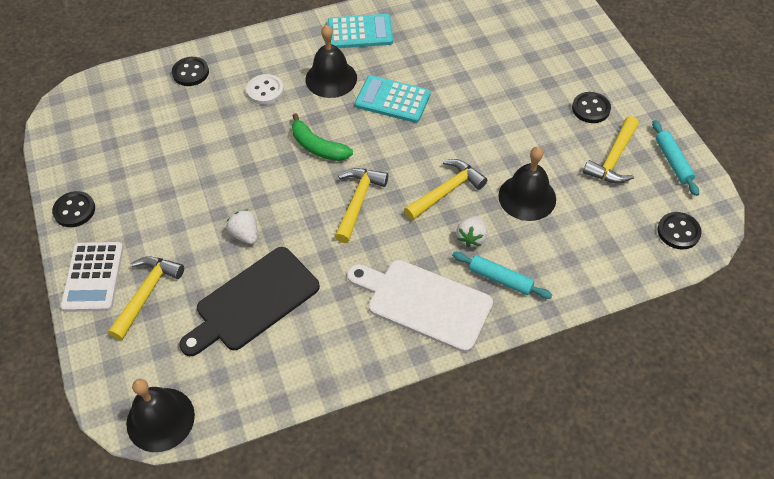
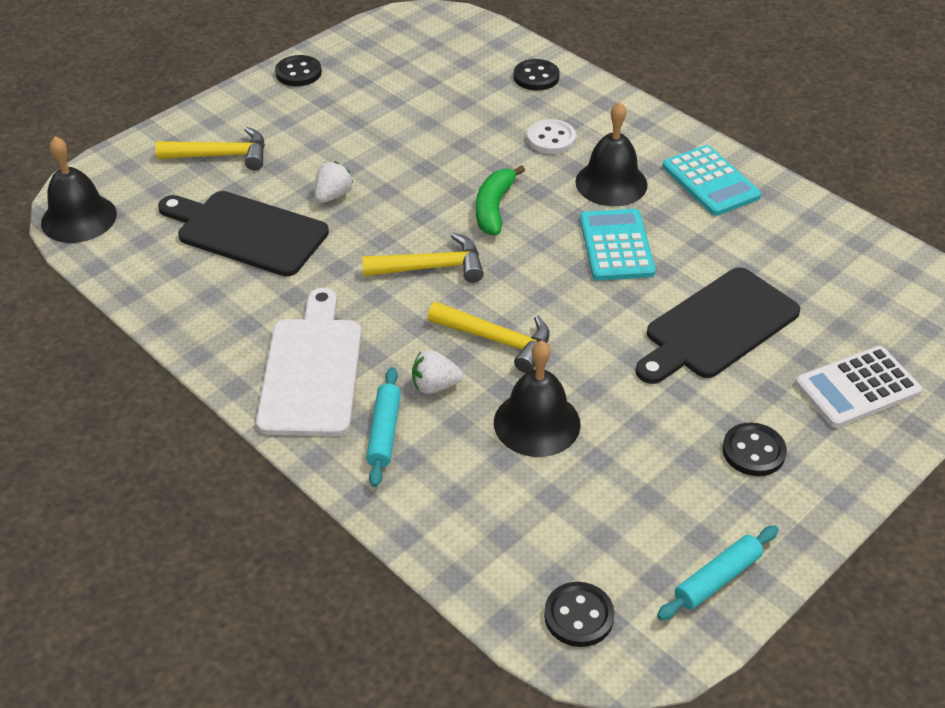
camera: 65 degrees right, 10 degrees down
(93, 277) = (224, 115): white calculator -> white calculator (857, 388)
(488, 83) = (717, 327): none -> black cutting board
(613, 159) = (671, 502): yellow hammer -> none

